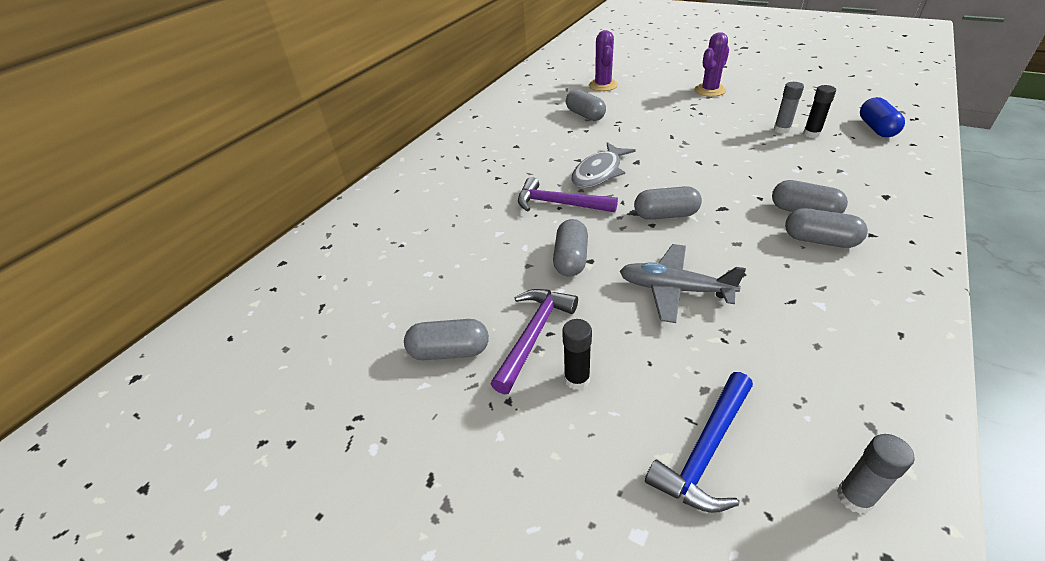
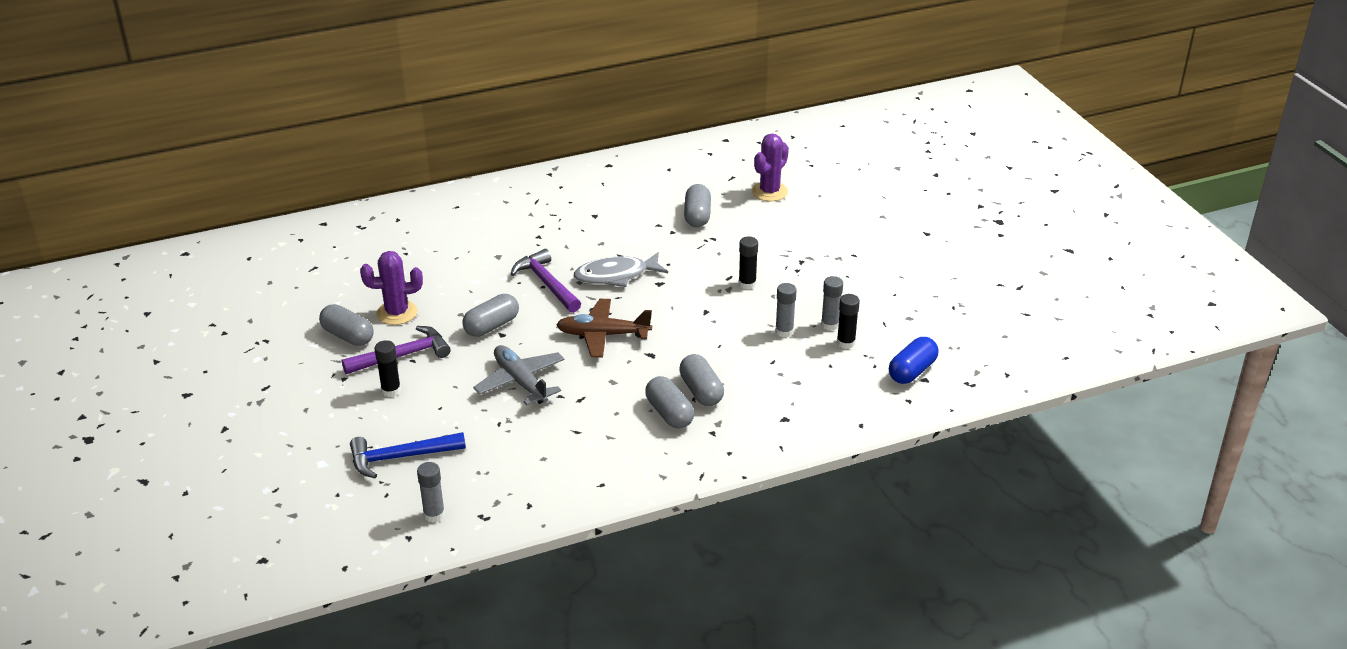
camera: 35 degrees right, 5 degrees down
(665, 215) = (603, 335): grey capsule -> brown plane
(690, 134) = (747, 284): none -> black glue stick
(709, 90) = (853, 252): purple cactus -> purple cactus (397, 313)
(767, 147) = (784, 331): none -> grey glue stick

